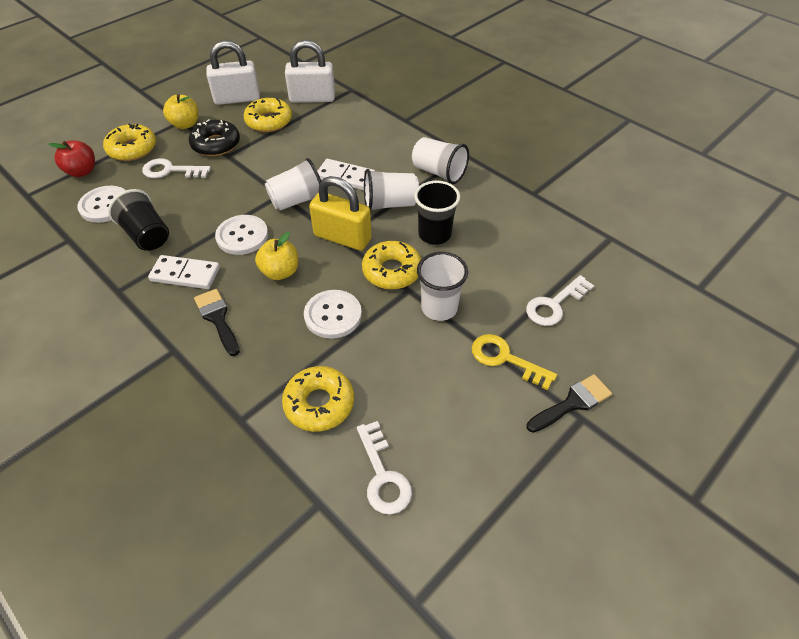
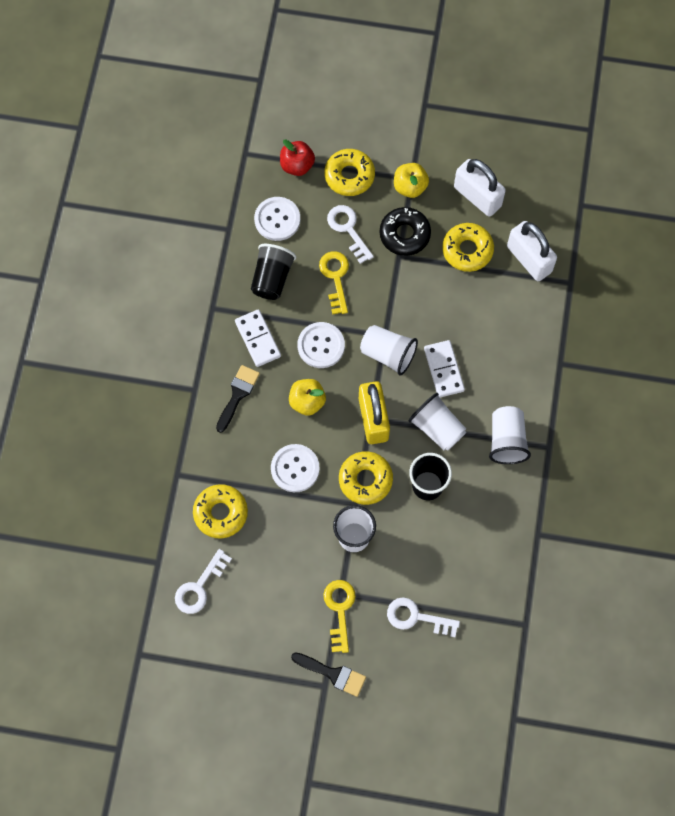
camera: 55 degrees right, 20 degrees up
(198, 197) = (335, 277): none -> yellow key

